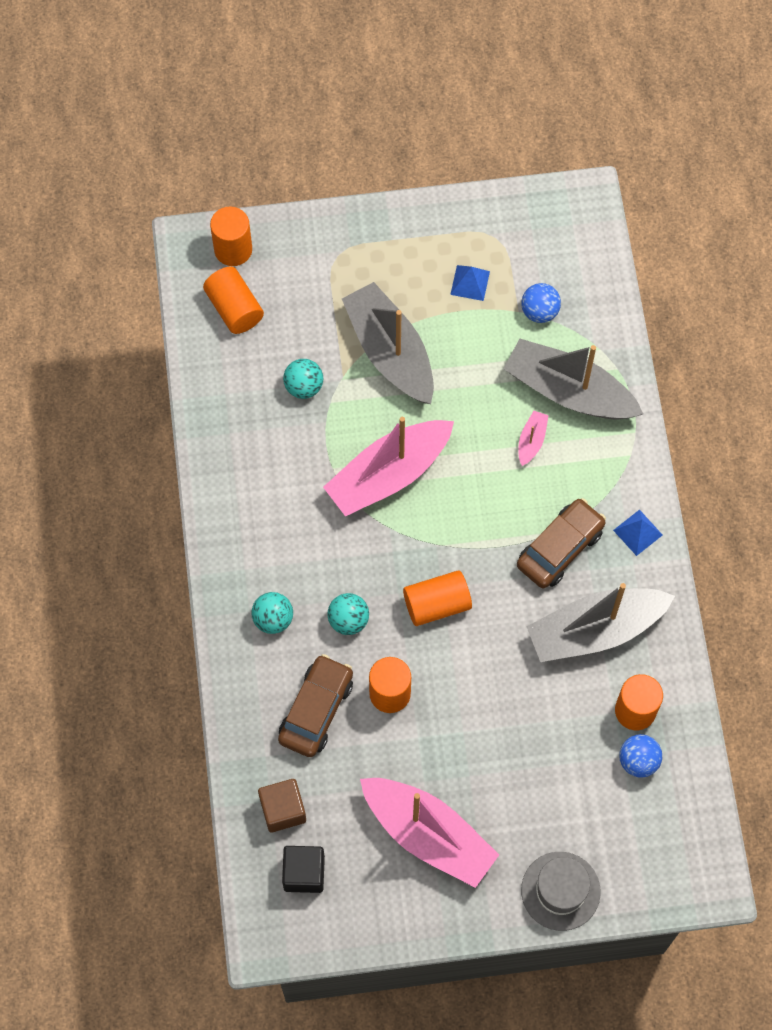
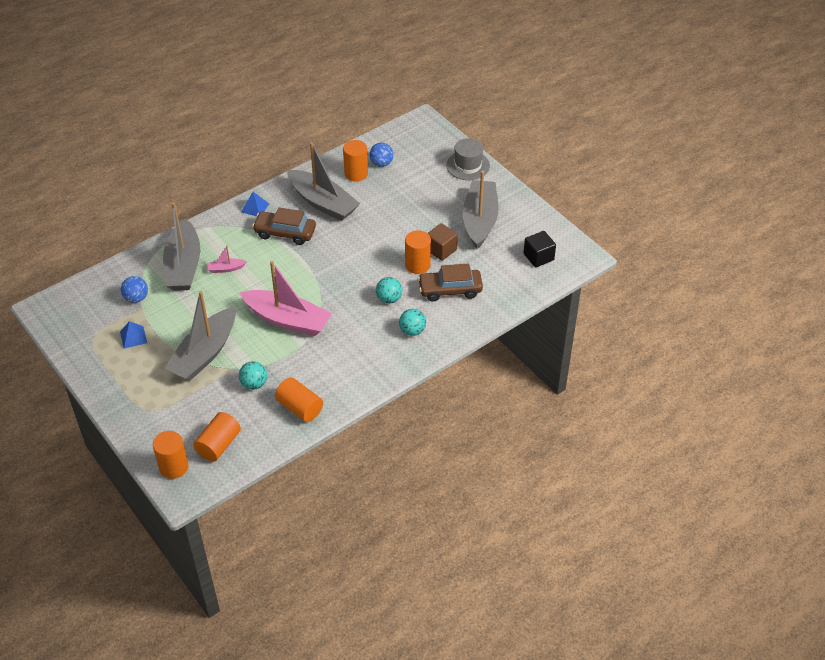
camera: 120 degrees left, 20 degrees down
(283, 810) = (514, 279): brown cube -> brown cube (441, 250)
(428, 835) = (480, 220): pink boat -> grey boat
(437, 604) = (353, 267): orange cylinder -> orange cylinder (300, 408)

